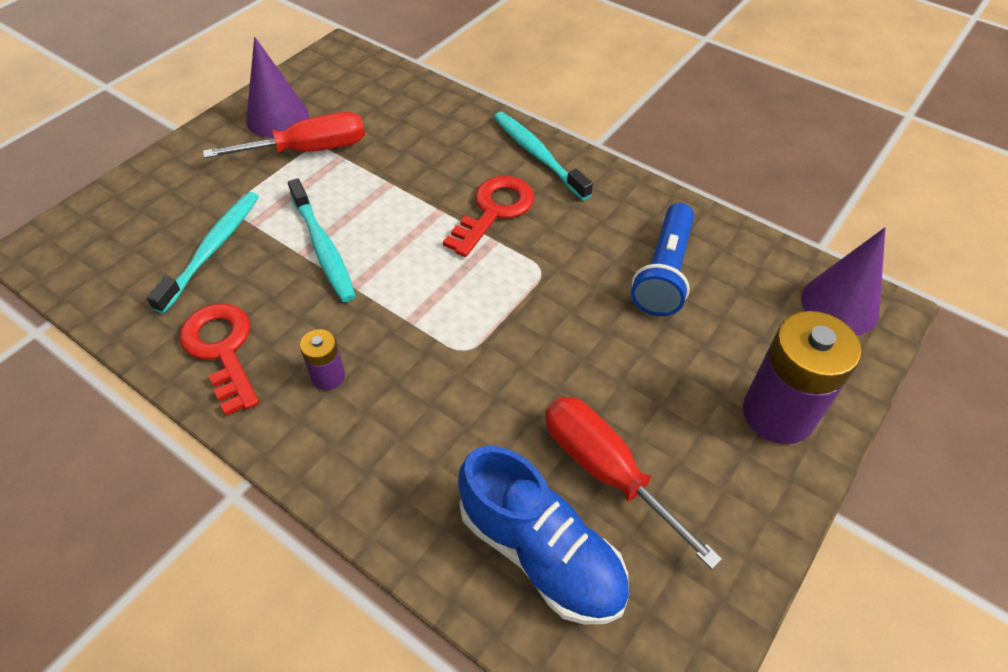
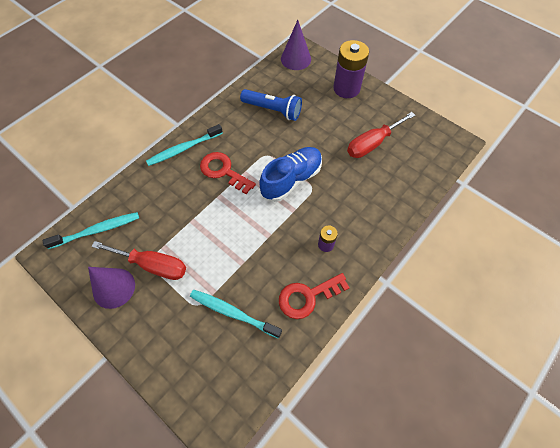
camera: 85 degrees left, 10 degrees up
(309, 150) = (152, 265): red screwdriver -> red screwdriver turned 120 degrees clockwise
(323, 248) = (239, 252): turquoise toothbrush -> turquoise toothbrush (97, 230)
(540, 552) = (407, 167): blue shoe -> blue shoe (291, 180)

